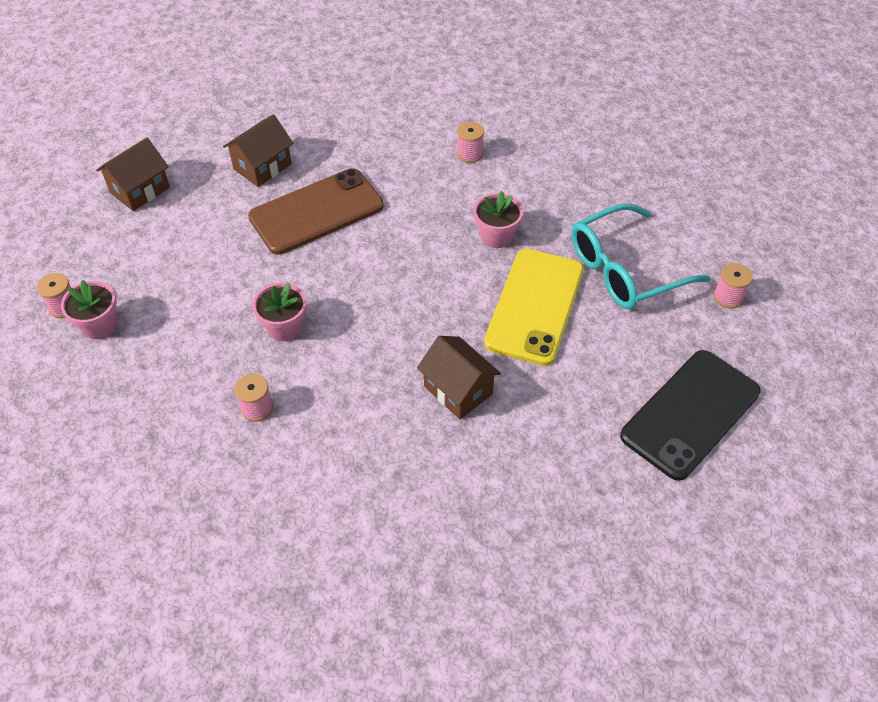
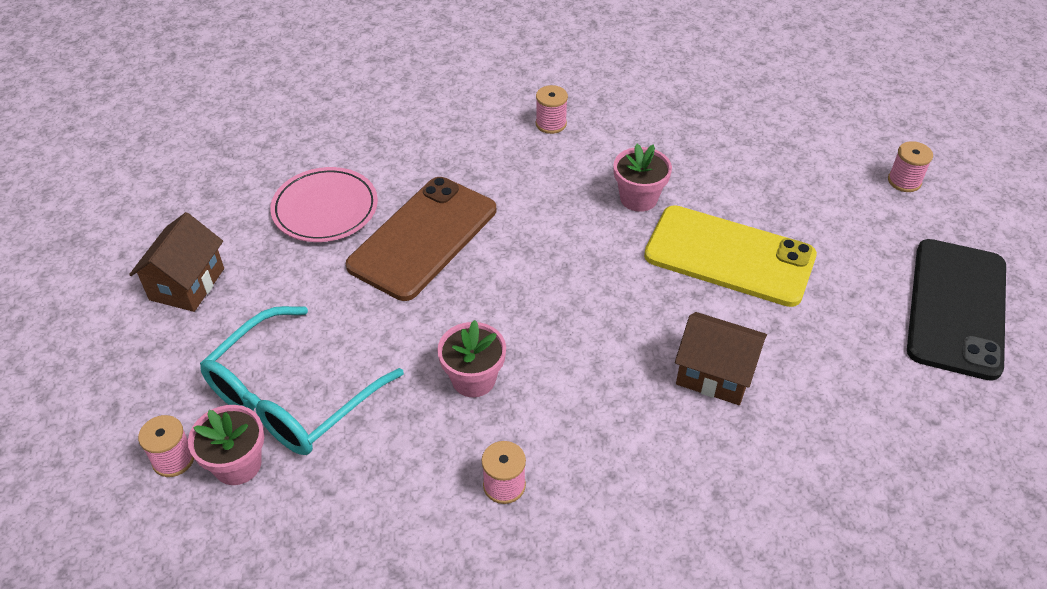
camera: 25 degrees left, 5 degrees down
(262, 166) = (325, 209): brown house -> pink plate
(534, 306) = (729, 256): yellow phone -> yellow phone turned 60 degrees counterclockwise
(625, 269) = (790, 188): turquoise glasses -> turquoise glasses (292, 397)

